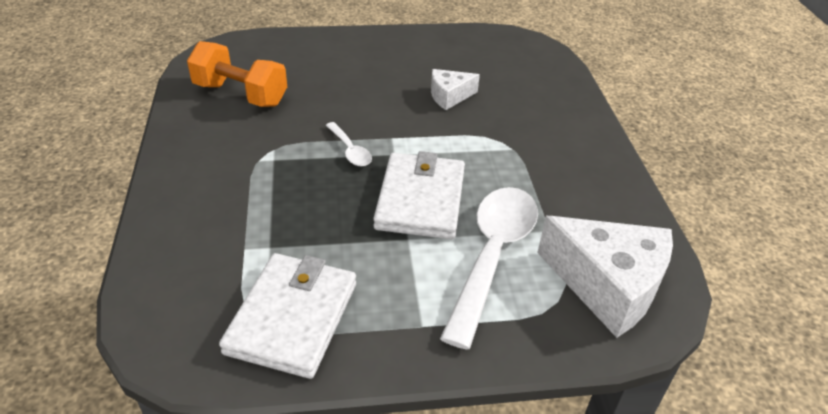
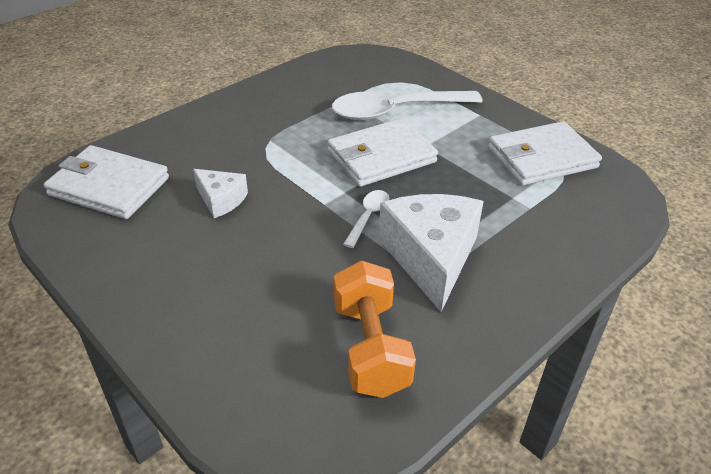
camera: 125 degrees left, 0 degrees up
(515, 61) = (109, 186): none -> white wallet
(607, 286) = (368, 71): white cheese -> white cheese (431, 257)

